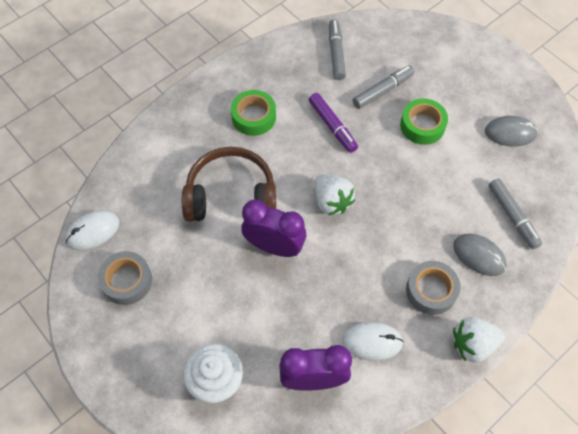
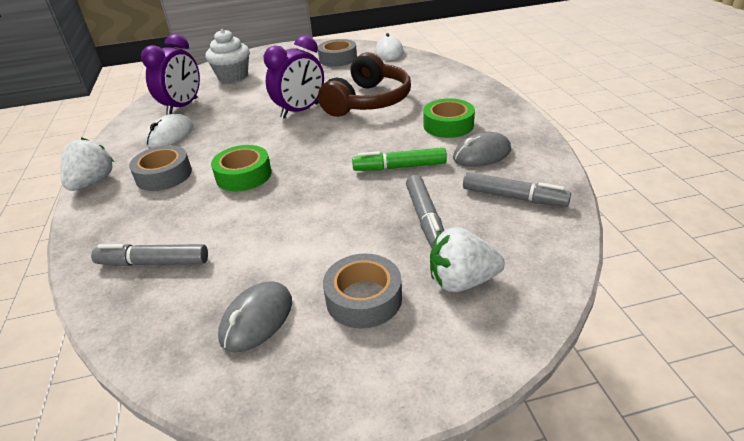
camera: 120 degrees right, 25 degrees down
(331, 201) = (311, 146): white strawberry -> white strawberry (462, 281)
(332, 126) = (399, 167): purple marker -> green marker
(422, 125) = (345, 234): green tape -> green tape (243, 175)
(465, 93) = (364, 298): none -> grey tape
(479, 255) = (151, 217): grey mouse -> grey mouse (482, 154)

